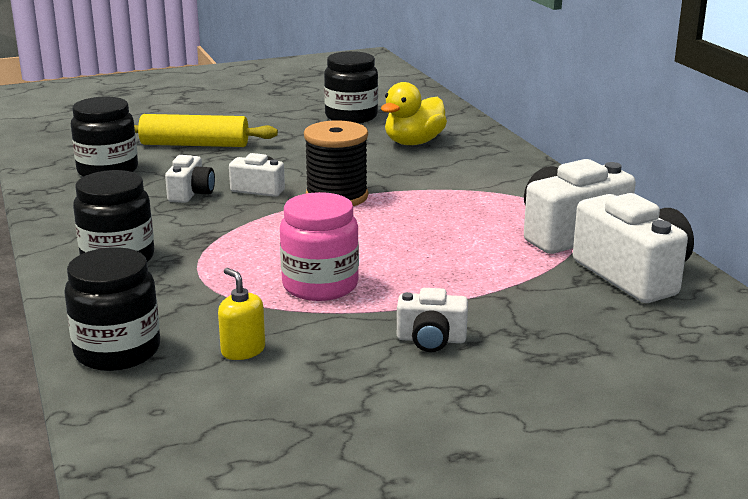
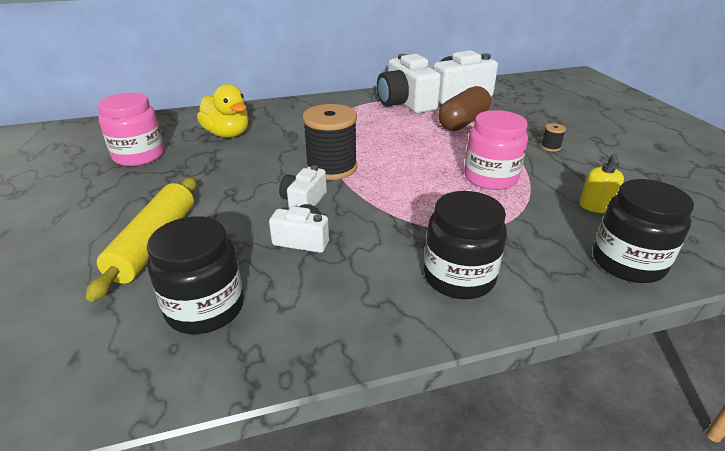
camera: 85 degrees left, 10 degrees up
(243, 350) = (595, 206): yellow soap dispenser -> yellow soap dispenser turned 45 degrees counterclockwise
(351, 116) = (139, 156): black jar -> pink jar
(431, 339) = (550, 147): white camera -> black spool
(508, 275) = (463, 122): none -> brown capsule

